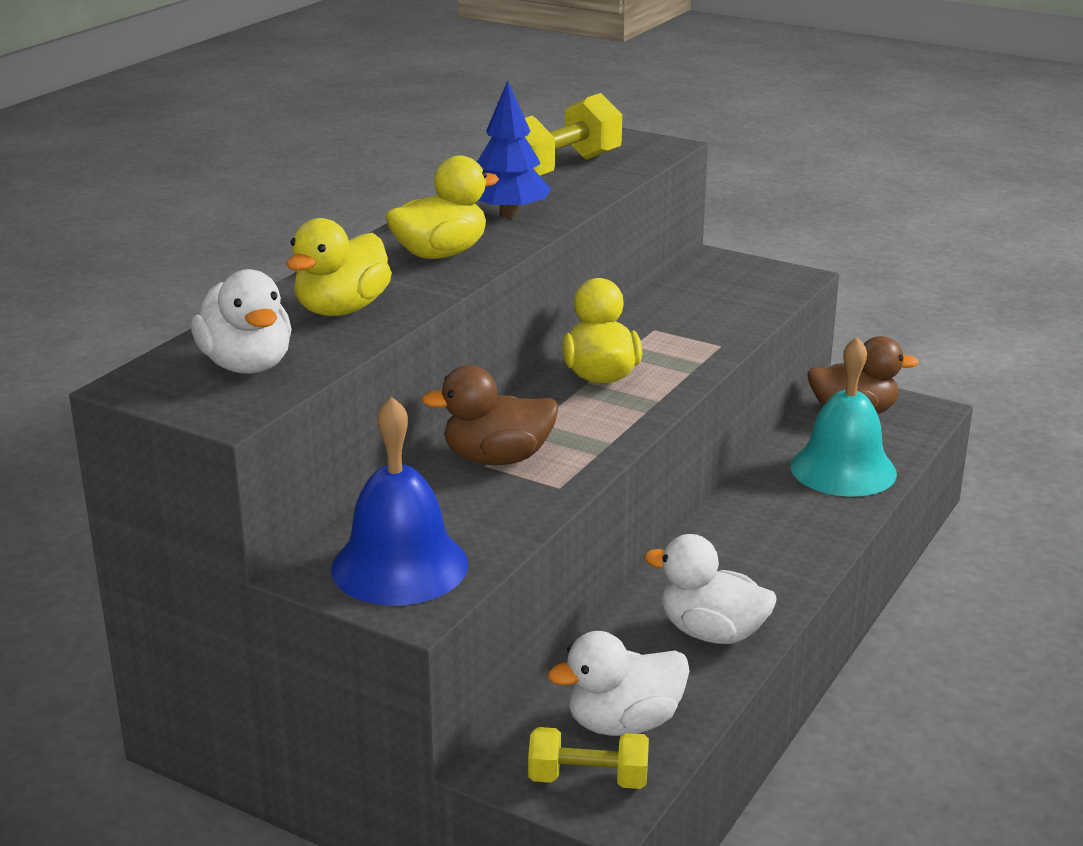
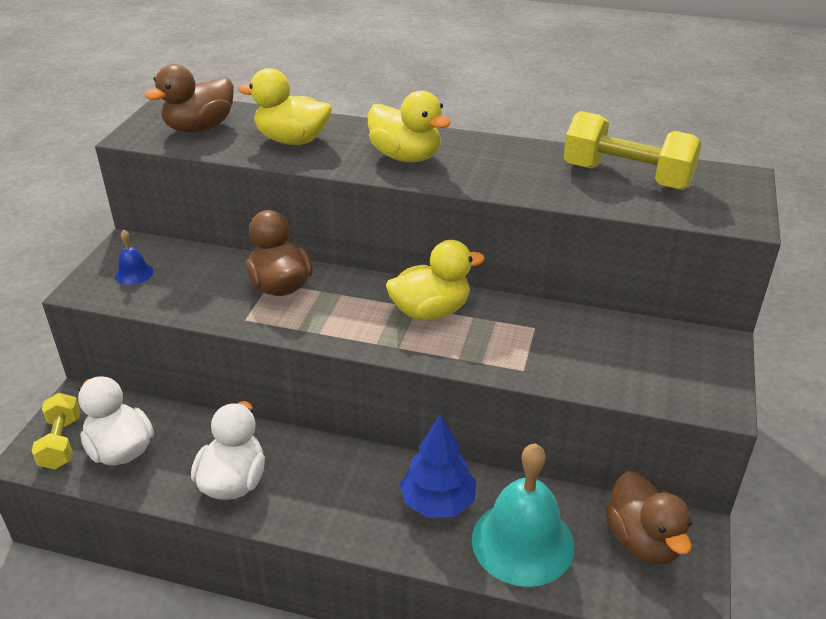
camera: 75 degrees right, 10 degrees up
(247, 365) = (199, 128): white duck -> brown duck
(399, 566) = (134, 273): blue bell -> blue bell, size x0.43
(509, 214) = (504, 170): blue tree -> blue tree (438, 502)

